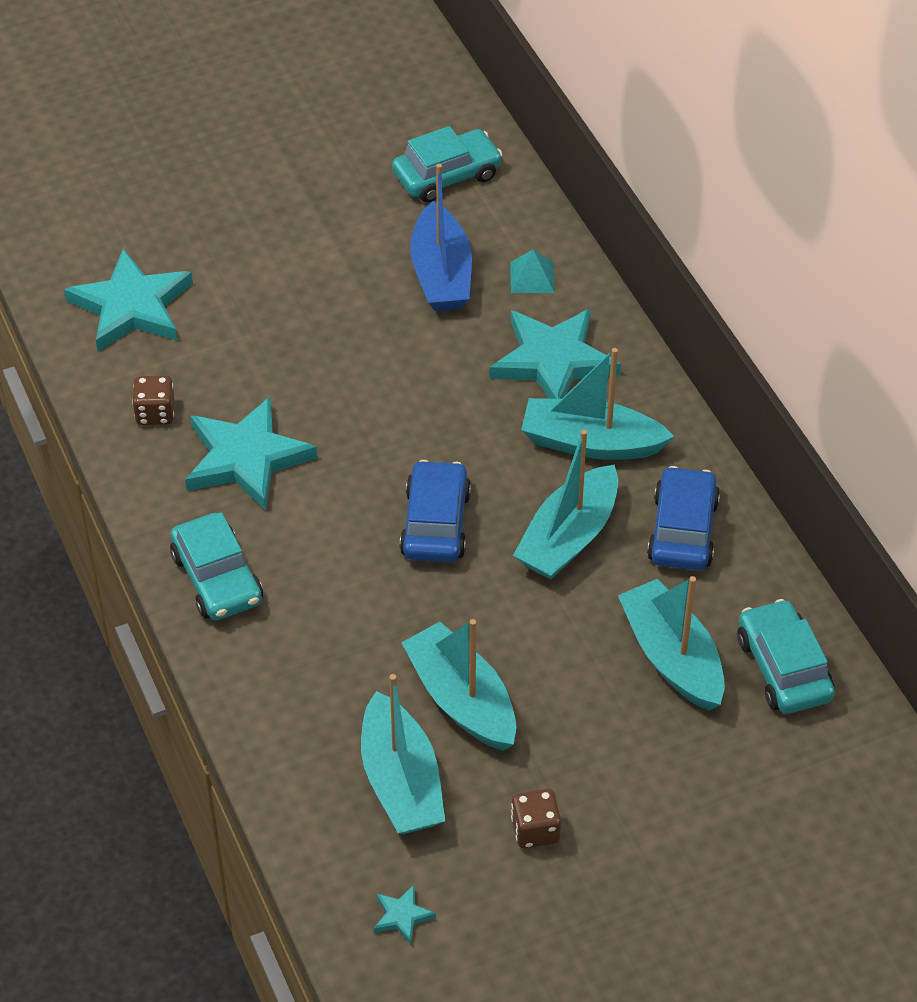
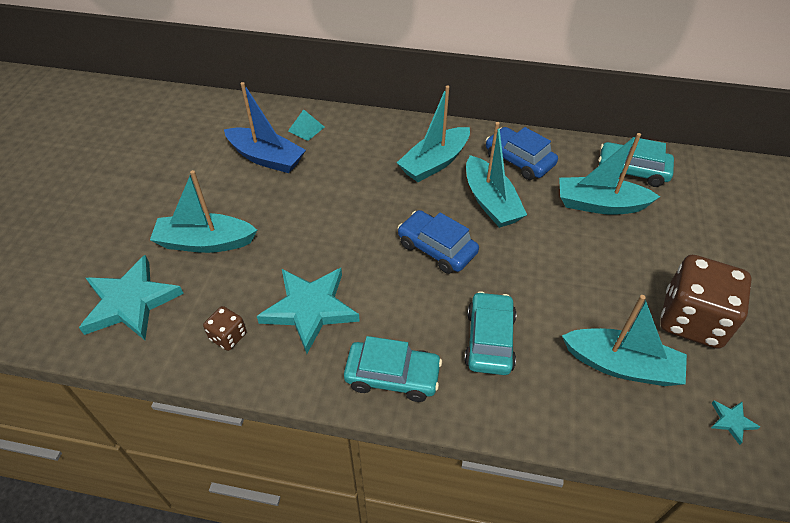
camera: 55 degrees left, 0 degrees up
(447, 175) = (204, 123): turquoise car -> turquoise car (489, 340)
(462, 700) = (575, 303): turquoise boat -> turquoise boat (205, 242)
(535, 830) = (692, 320): brown dice -> brown dice, size x2.16
(553, 361) = (368, 149): turquoise star -> none

